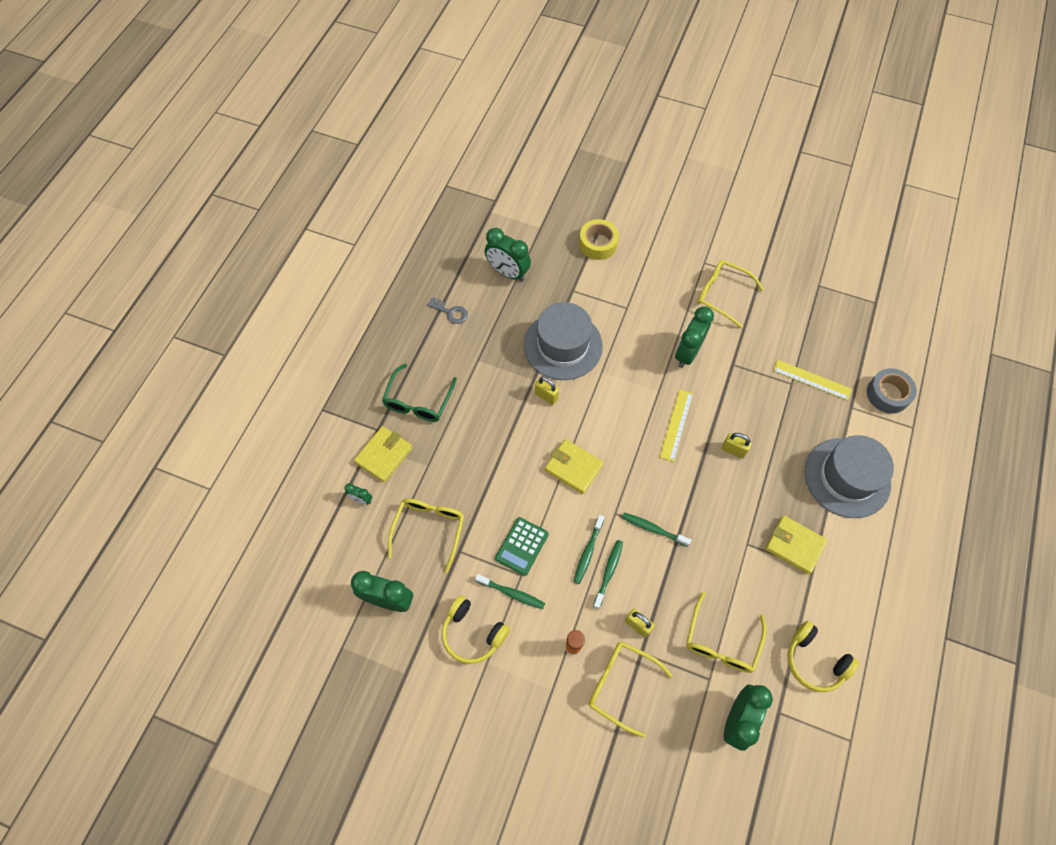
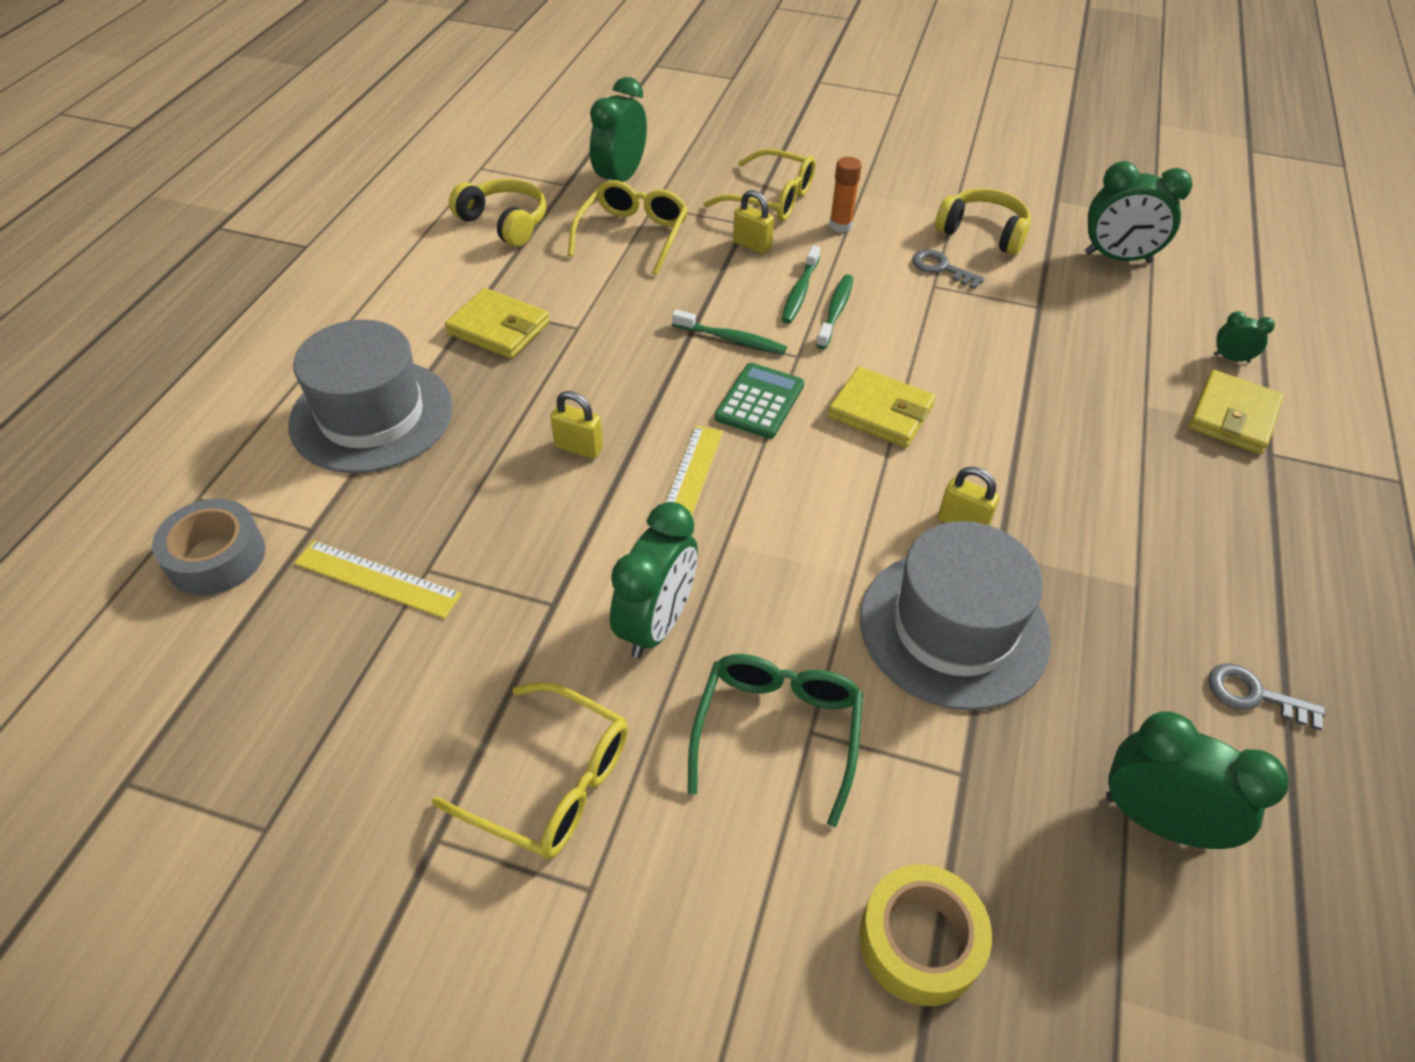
camera: 175 degrees right, 15 degrees down
(418, 401) = (1221, 503): green glasses -> green glasses (777, 731)
(429, 529) = (1098, 328): yellow glasses -> none
(511, 593) = (941, 268): green toothbrush -> grey key
(522, 546) = (942, 314): green calculator -> green calculator (760, 401)

